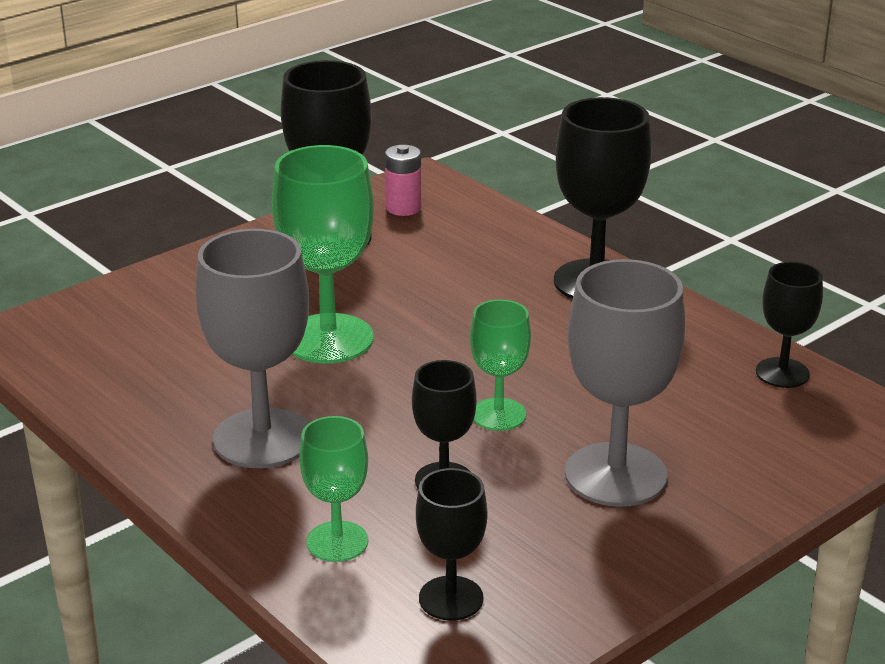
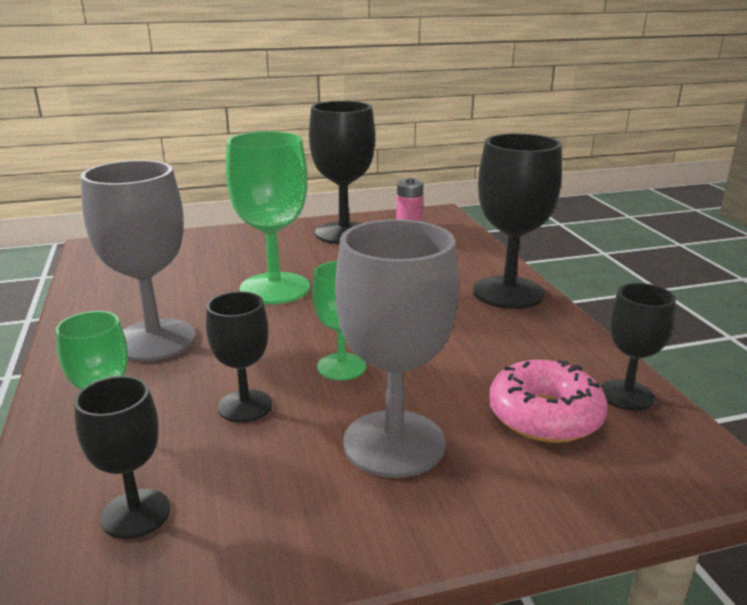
camera: 25 degrees right, 5 degrees down
(725, 412) = (544, 416): none -> pink donut

